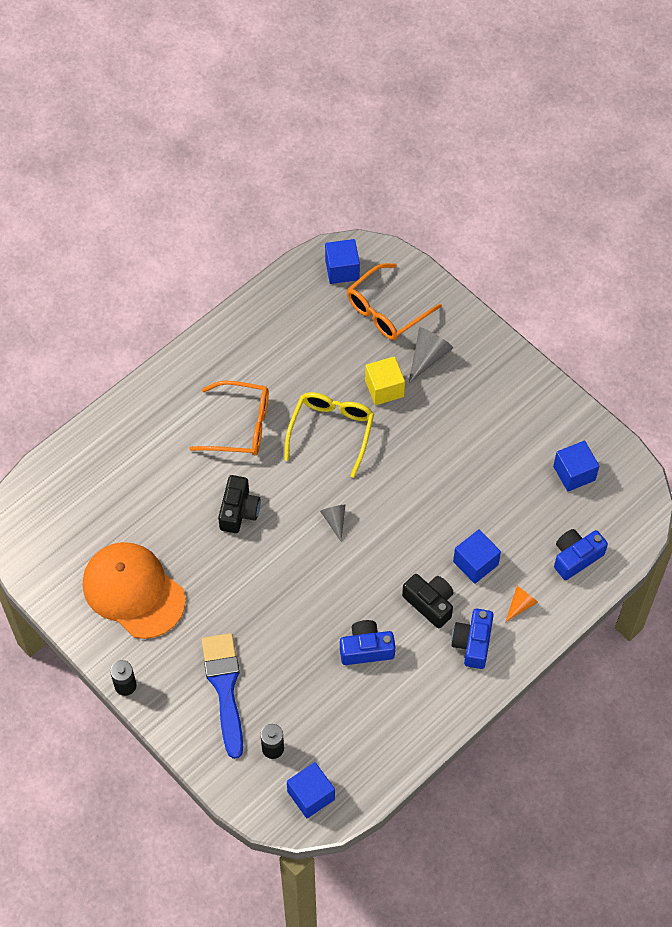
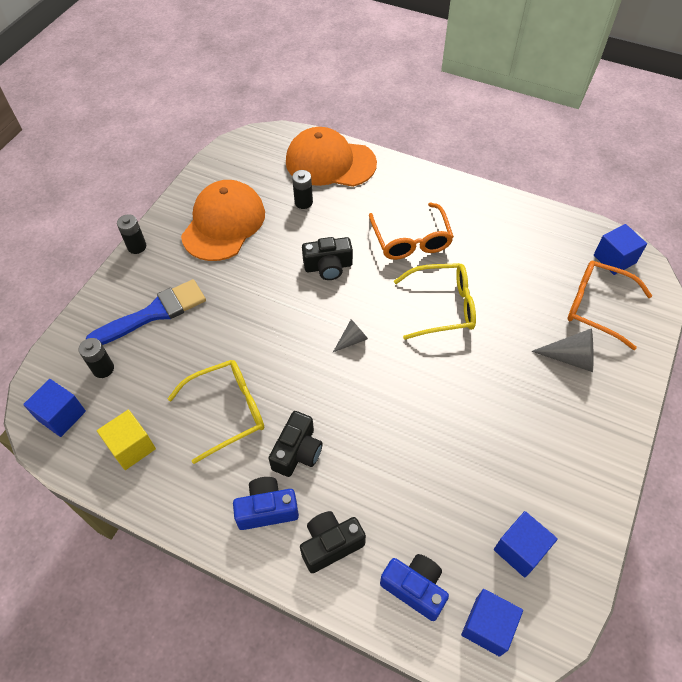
camera: 70 degrees right, 5 degrees down
(94, 460) = (330, 162): none -> orange cap
(141, 505) = (303, 202): none -> black battery
(366, 649) = (227, 411): blue camera -> yellow glasses
(384, 388) = (513, 333): yellow cube -> yellow cube (131, 447)
(475, 563) = (361, 480): blue cube -> blue cube (488, 626)
(520, 605) = (330, 544): orange cone -> black camera

